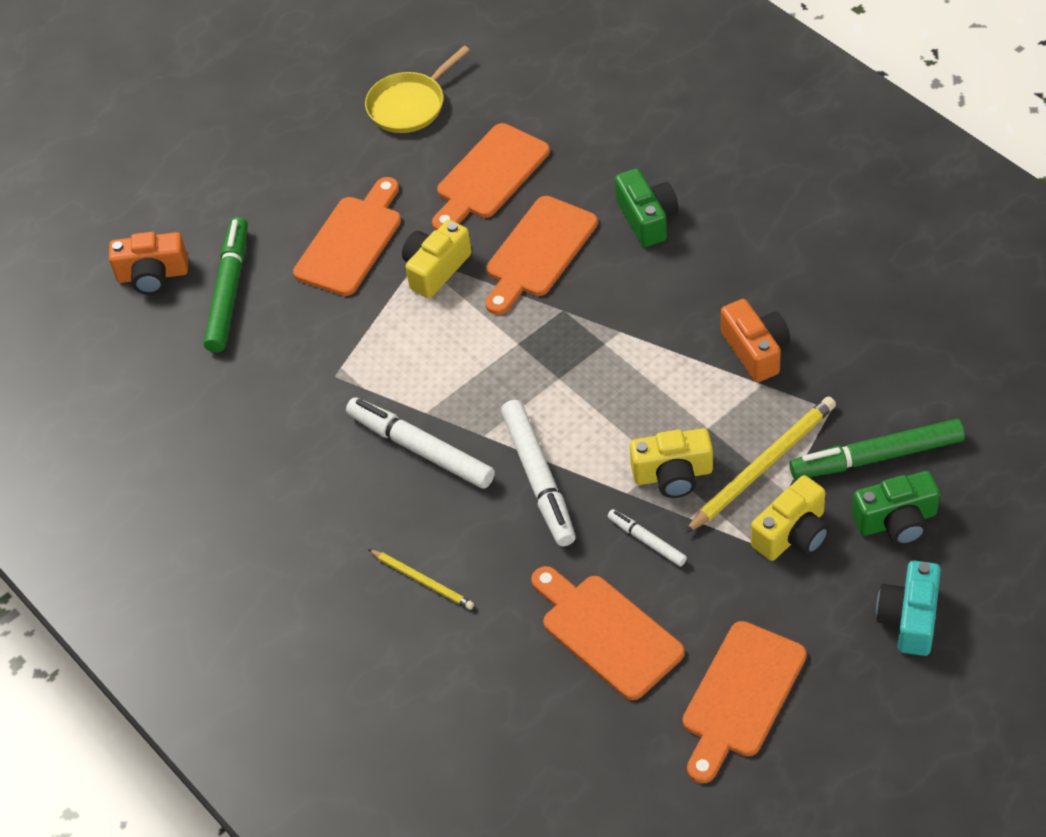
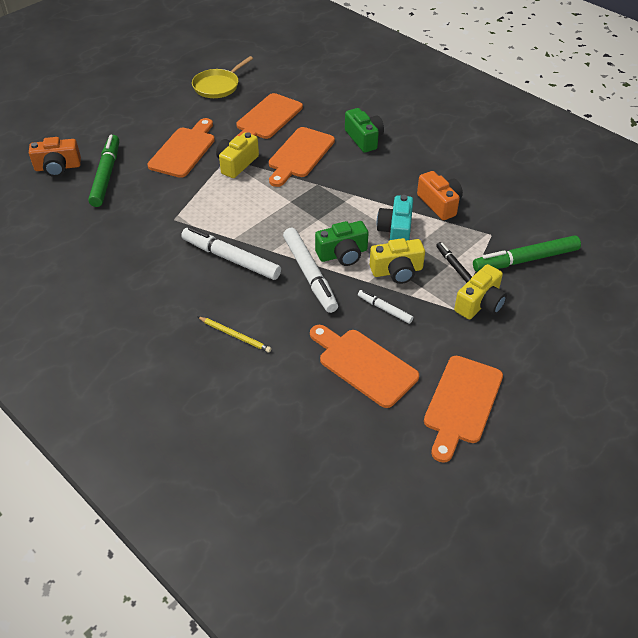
camera: 10 degrees left, 5 degrees down
(762, 466) = (454, 266): yellow pencil -> black marker
(896, 521) = (545, 295): green camera -> green camera (342, 254)
(909, 618) = (566, 352): turquoise camera -> turquoise camera (396, 231)

